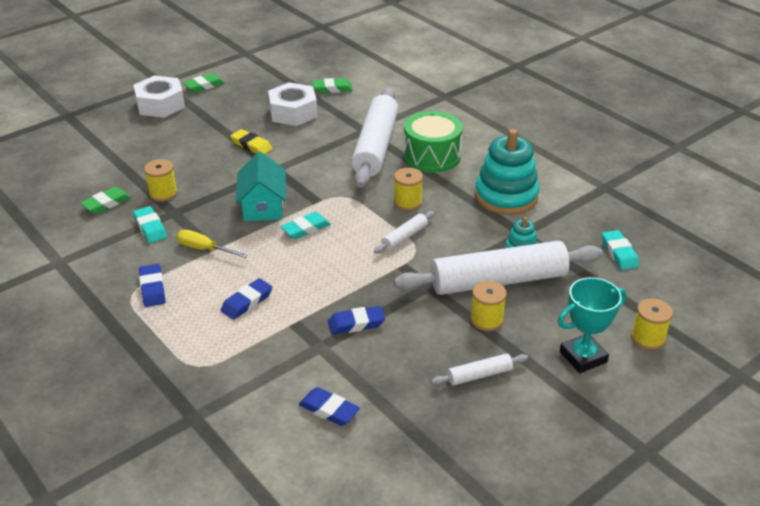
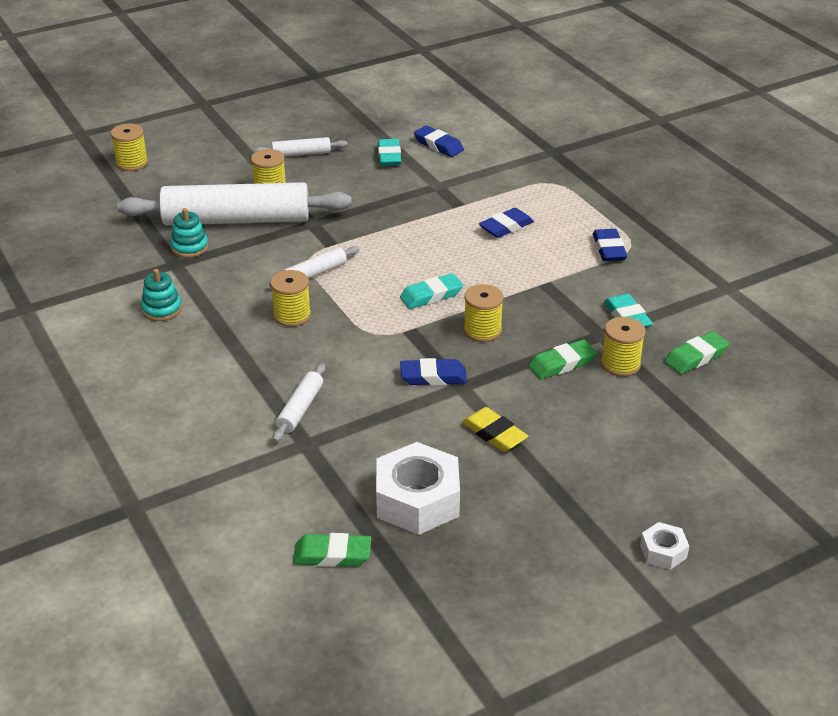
camera: 170 degrees left, 0 degrees up
(160, 105) = (663, 551): white nut -> white nut, size x0.49
(204, 86) = (585, 597): green eraser -> green eraser (562, 364)
(204, 249) = (555, 284): yellow screwdriver -> none
(263, 206) = (482, 330): turquoise house -> yellow spool
(356, 323) = (398, 199): blue eraser -> blue eraser (433, 377)
(376, 147) = (300, 409): white rolling pin -> white rolling pin, size x0.43
(432, 156) = (224, 382): green drum -> none
(506, 196) = (162, 309): turquoise stacking toy -> turquoise stacking toy, size x0.47
(583, 357) = (202, 156): turquoise trophy -> none
(619, 253) = (86, 232): turquoise eraser -> turquoise eraser (389, 156)

